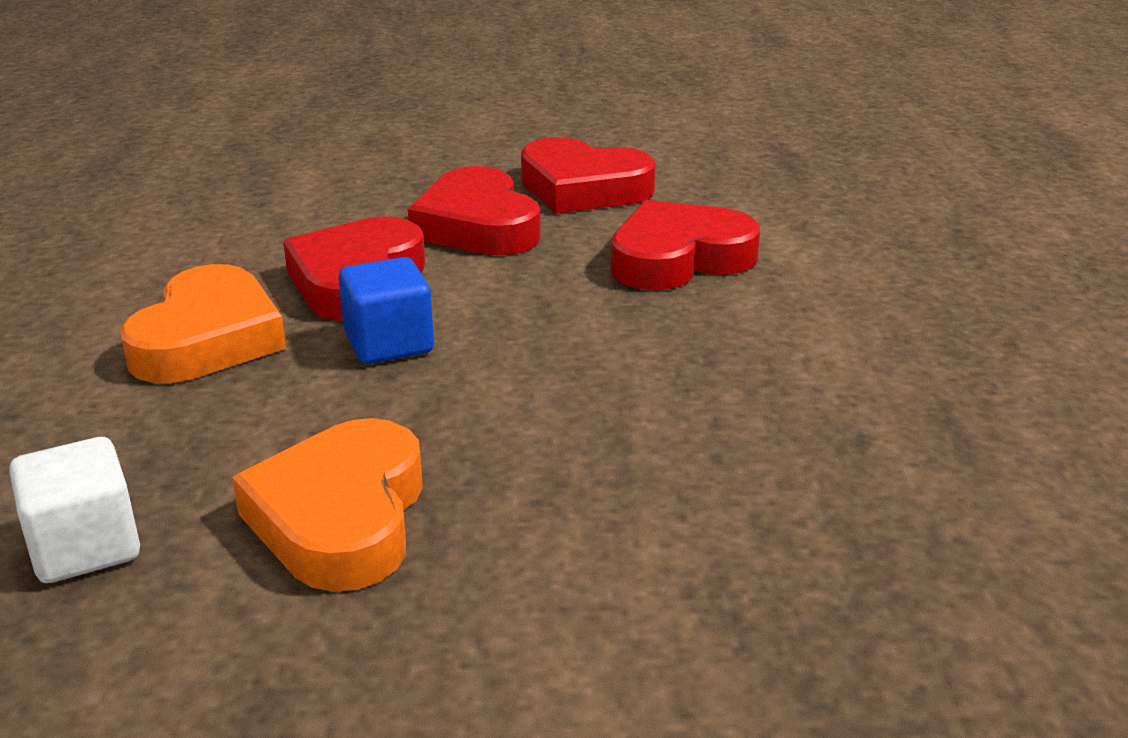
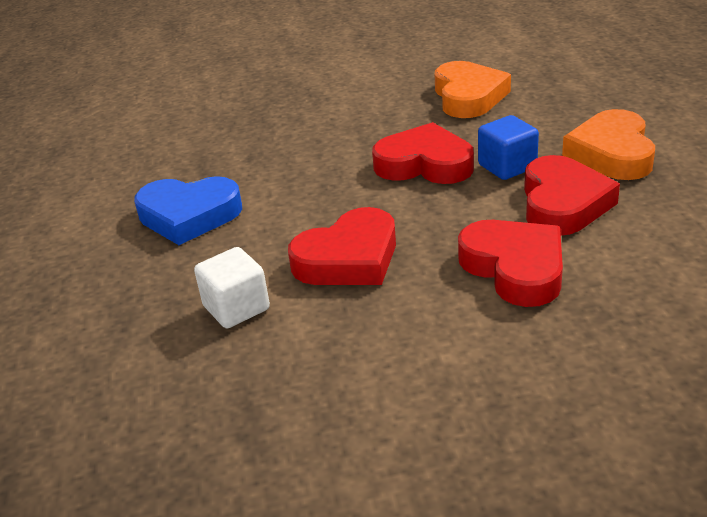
camera: 175 degrees right, 5 degrees up
(85, 547) = (557, 75): white cube -> white cube (236, 308)
(583, 188) = (448, 332): red heart -> red heart (424, 164)
(937, 343) = (189, 216): none -> blue heart

